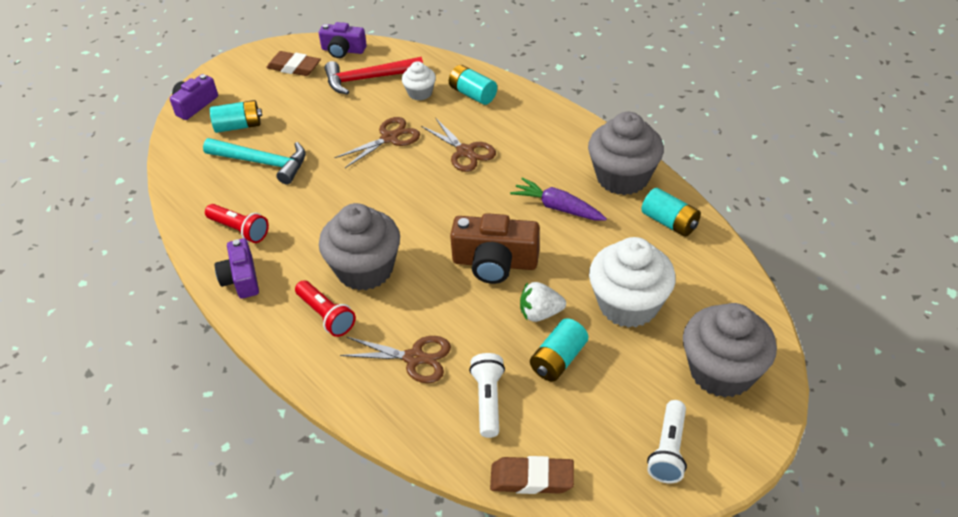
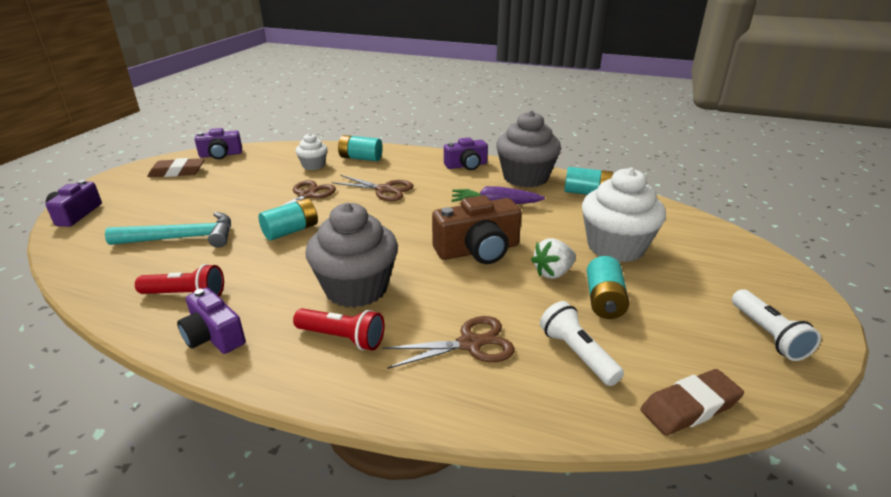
camera: 30 degrees left, 15 degrees down
(238, 126) = (138, 219): turquoise battery -> turquoise battery (291, 231)
(368, 79) = (258, 166): red hammer -> none
(574, 138) = (466, 165): none -> purple camera
(721, 372) = (733, 267): grey cupcake -> none

